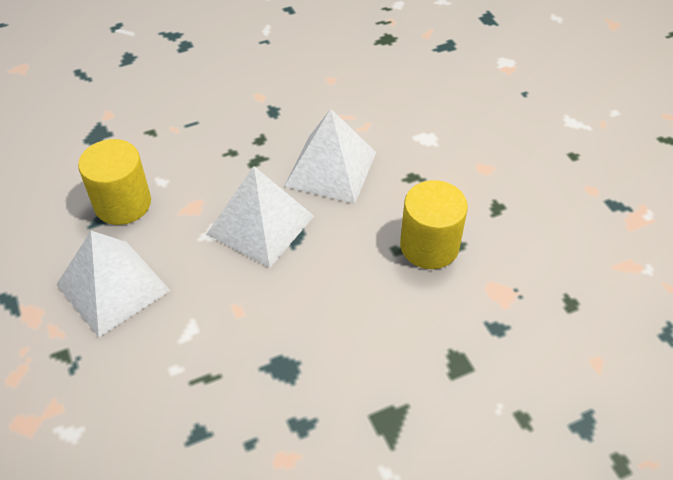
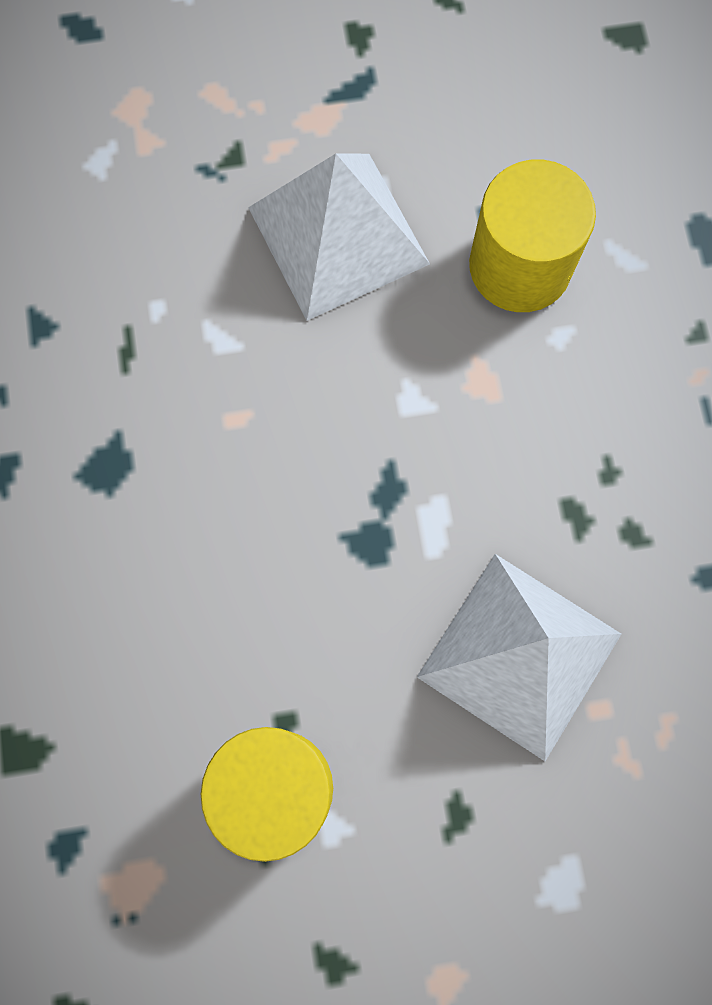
camera: 105 degrees right, 25 degrees up
(260, 224) = (410, 491): white pyramid -> none

